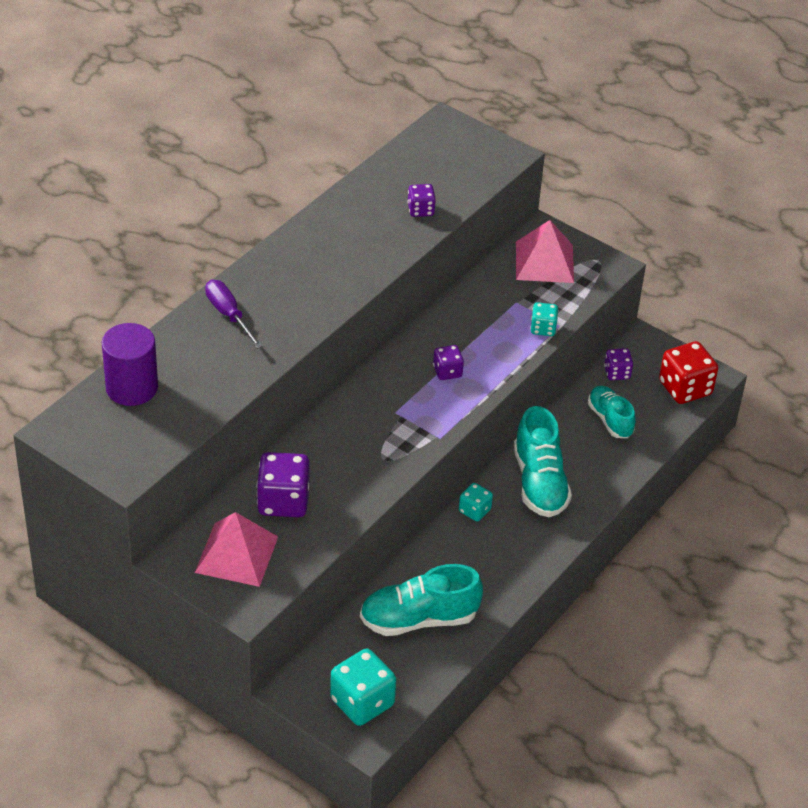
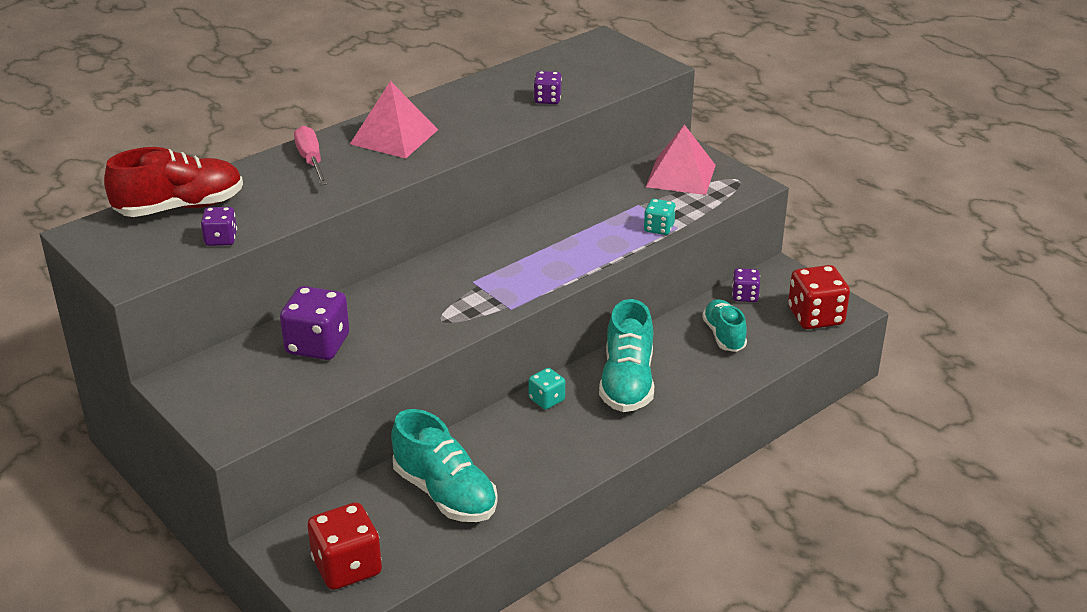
camera: 15 degrees right, 10 degrees down
(132, 388) = (180, 207): purple cylinder -> red shoe
(228, 315) = (311, 160): purple screwdriver -> pink screwdriver
(236, 554) = (244, 386): pink pyramid -> pink pyramid (394, 137)
(362, 702) = (347, 567): turquoise dice -> red dice
(419, 619) = (445, 493): turquoise shoe -> turquoise shoe turned 135 degrees counterclockwise
(447, 372) = (542, 254): purple dice -> purple dice (221, 239)

